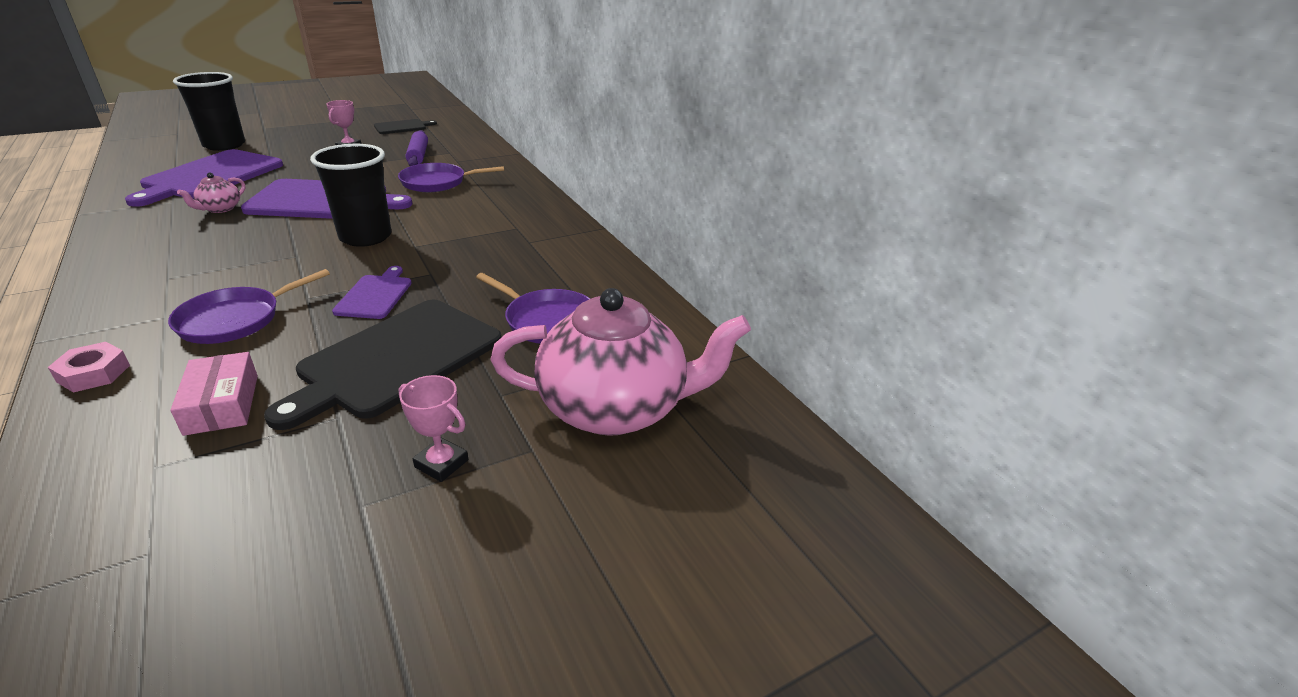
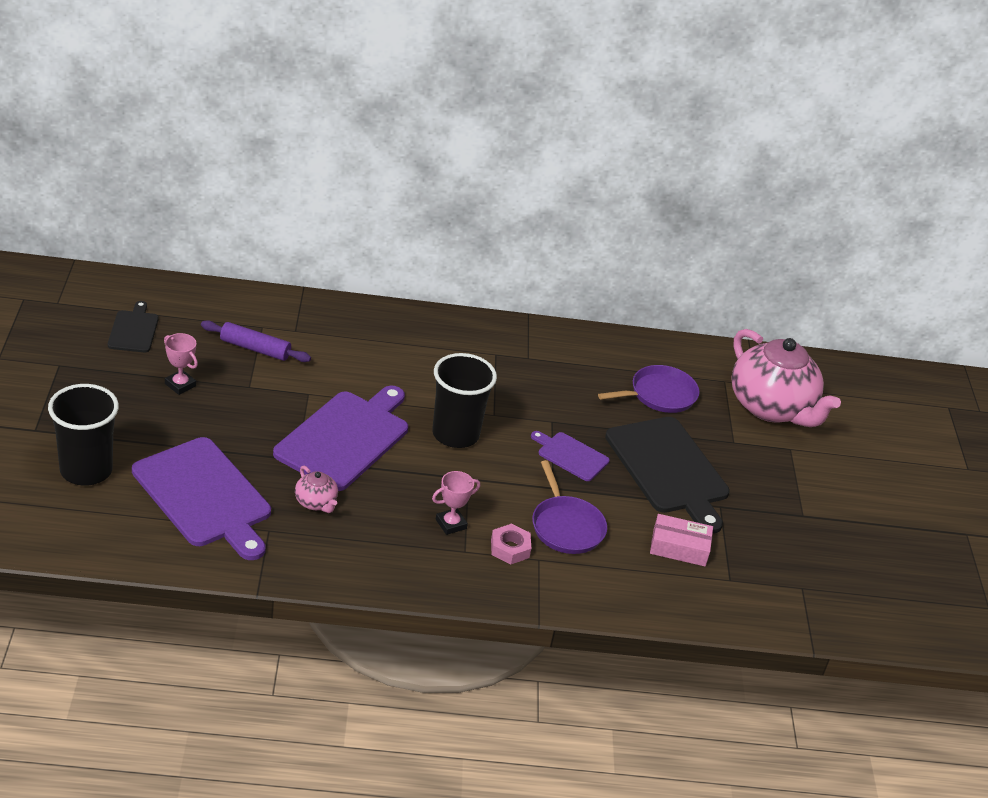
camera: 65 degrees left, 5 degrees up
(93, 373) = (606, 597): pink nut -> pink nut (510, 548)
(437, 182) = (350, 361): purple pan -> none
(441, 463) = (784, 481): pink trophy -> pink trophy (451, 524)
(615, 408) = (771, 408): pink teapot -> pink teapot turned 120 degrees clockwise

